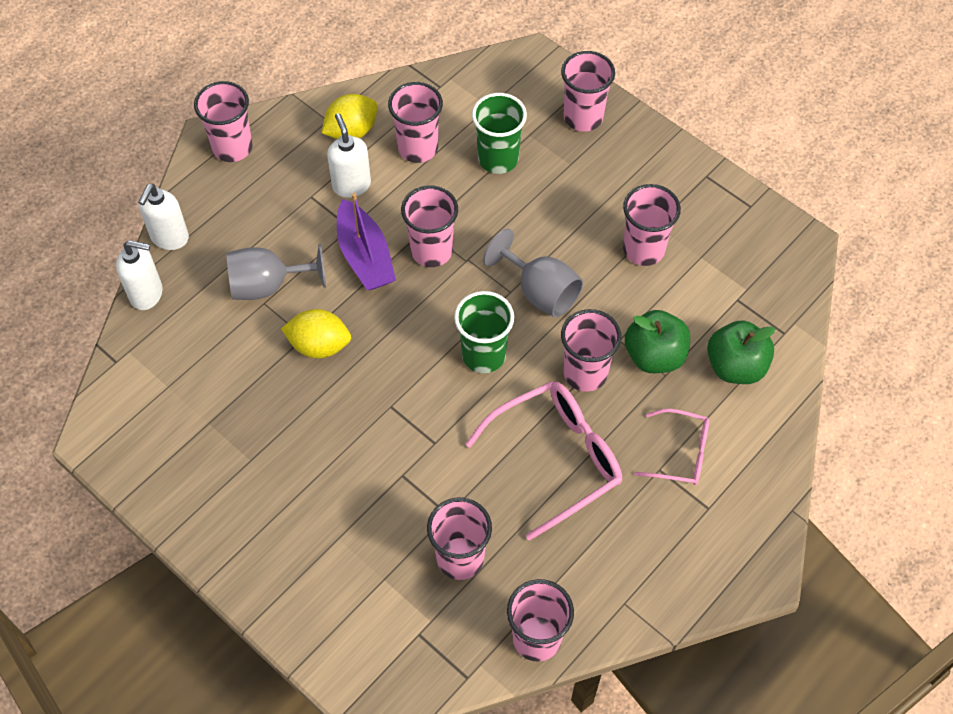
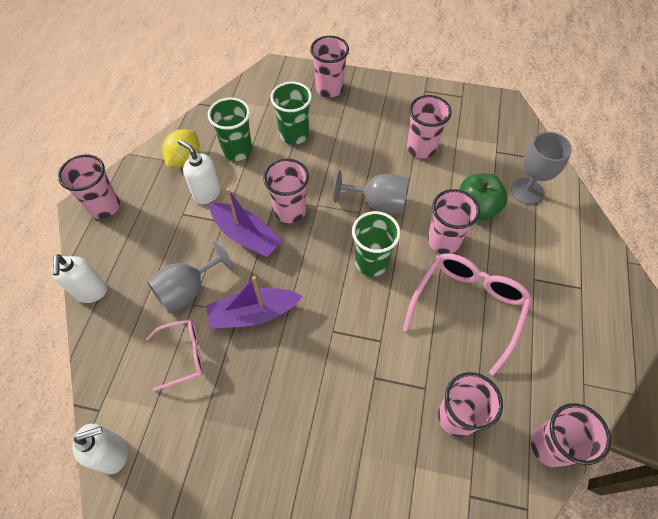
camera: 30 degrees left, 0 degrees up
(147, 294) = (96, 343): white soap dispenser -> white soap dispenser (113, 454)
(319, 345) = (253, 314): yellow lemon -> purple boat
(418, 148) = (237, 150): pink cup -> green cup
(680, 453) = (538, 261): pink glasses -> pink glasses (183, 355)
(735, 366) = (526, 191): green apple -> grey goblet

